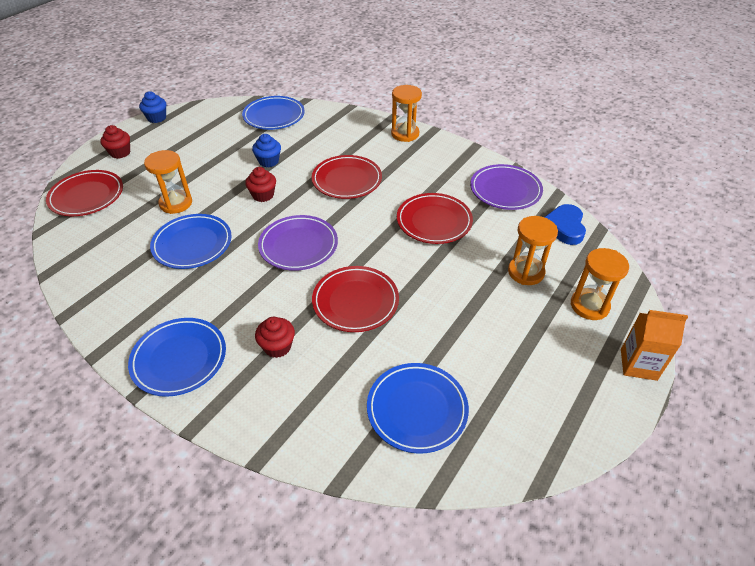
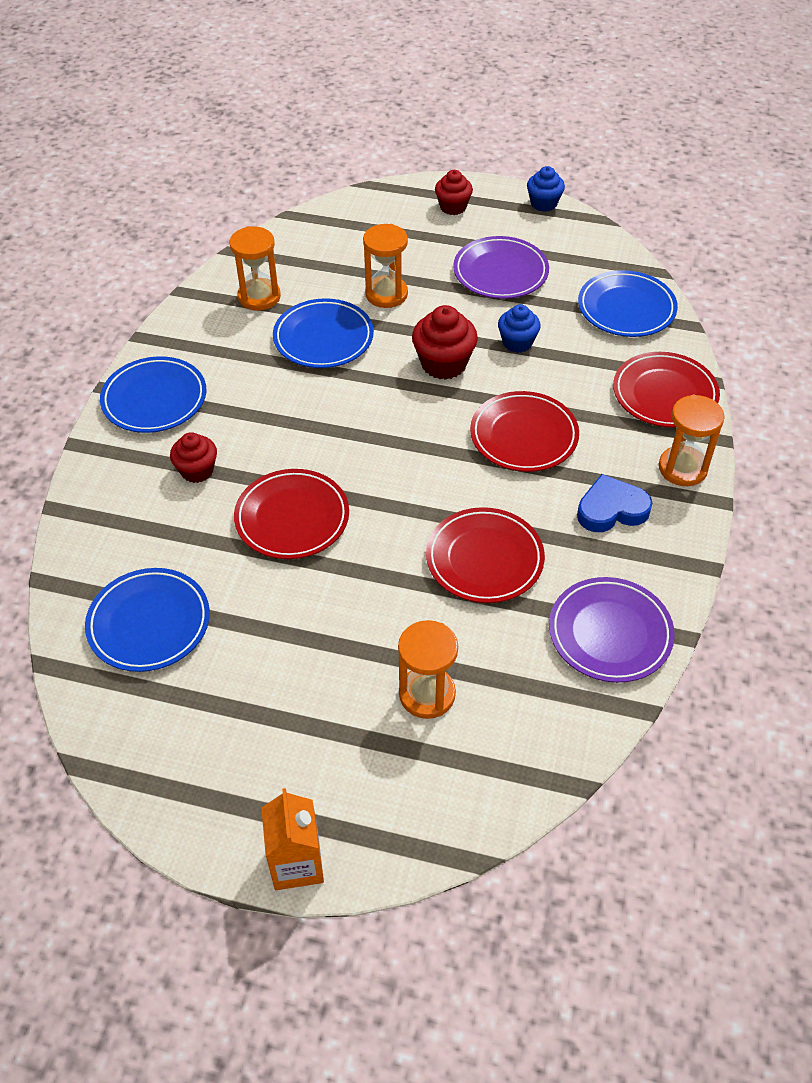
camera: 70 degrees right, 5 degrees up
(87, 196) = (360, 220): red plate -> red plate (664, 394)
(263, 195) = (443, 364): red cupcake -> red cupcake, size x1.50
(298, 246) = (365, 432): purple plate -> purple plate (500, 272)
(564, 227) = (557, 731): blue heart -> blue heart (611, 509)
(589, 306) = (390, 787): orange hourglass -> orange hourglass (259, 297)

